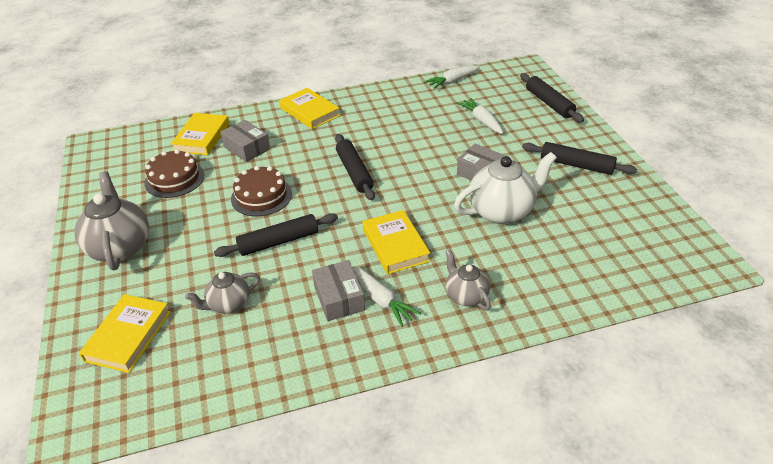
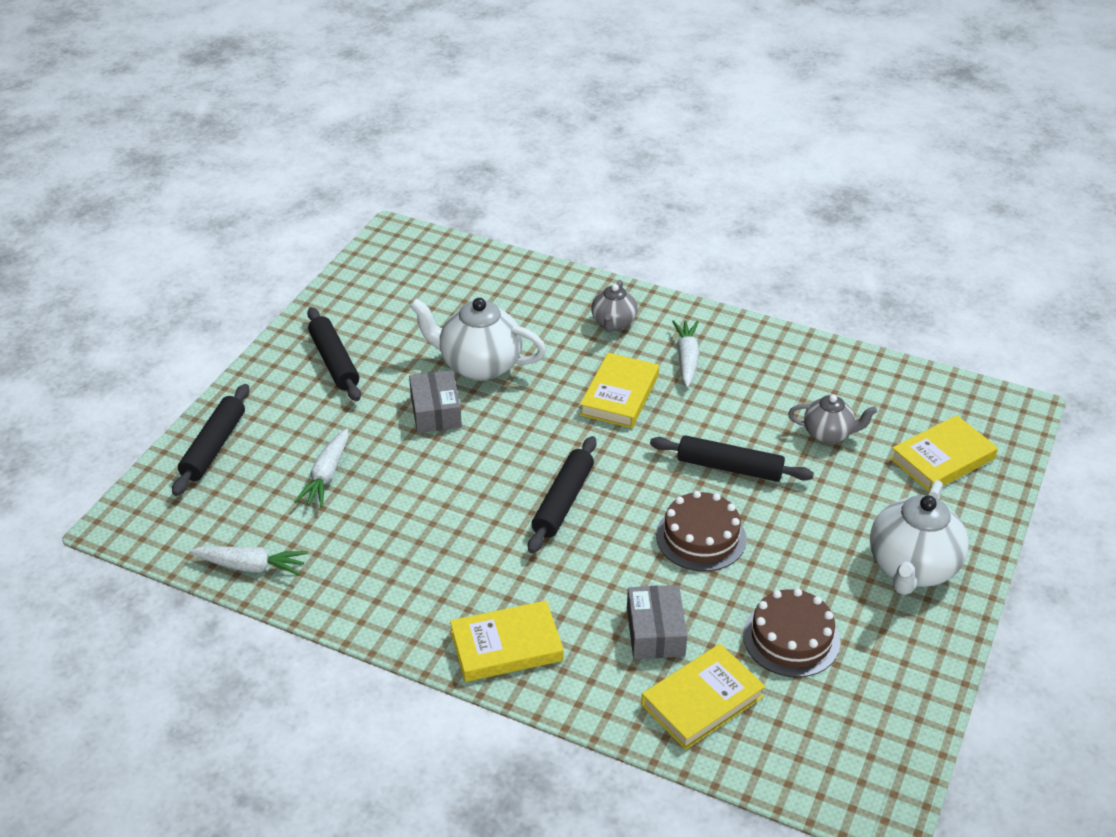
camera: 140 degrees left, 0 degrees up
(120, 247) = (912, 568): grey teapot -> white teapot
(309, 112) = (506, 646): yellow book -> yellow book turned 75 degrees clockwise
(339, 298) = (722, 381): grey box -> none

